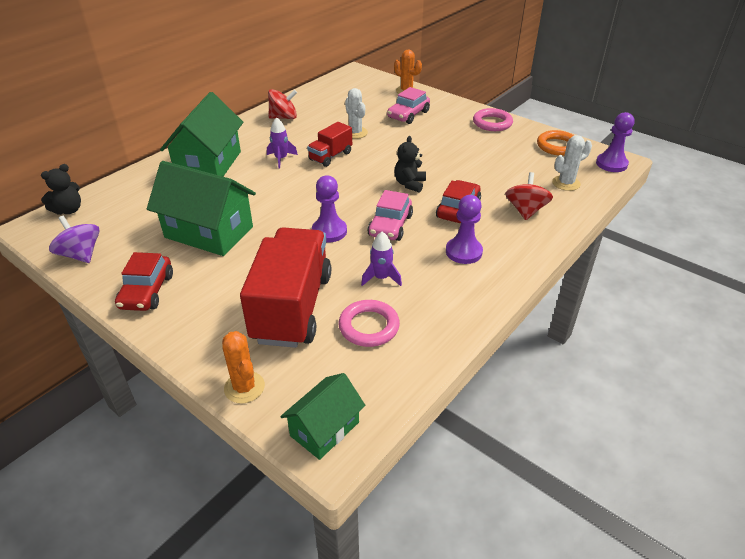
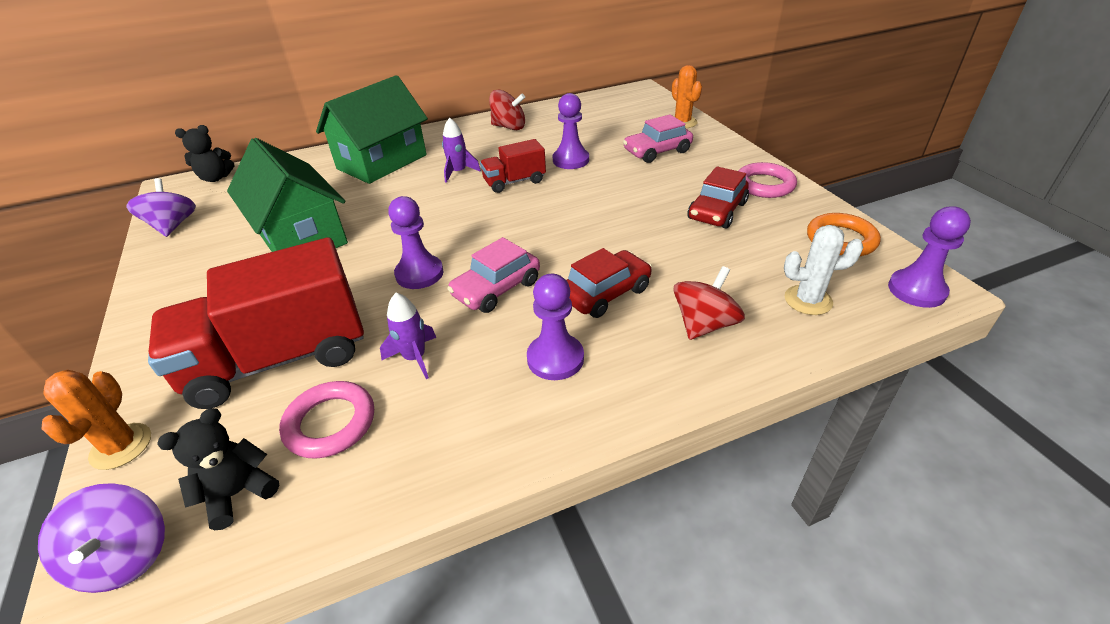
camera: 30 degrees right, 0 degrees up
(147, 291) = (176, 285): red car -> red car (717, 211)
(292, 307) = (279, 359): red truck -> red truck turned 150 degrees counterclockwise
(324, 429) = (126, 556): green house -> purple spinning top
(355, 133) = (571, 160): white cactus -> purple pawn
(409, 184) = (574, 240): black teddy bear -> black teddy bear (238, 493)

